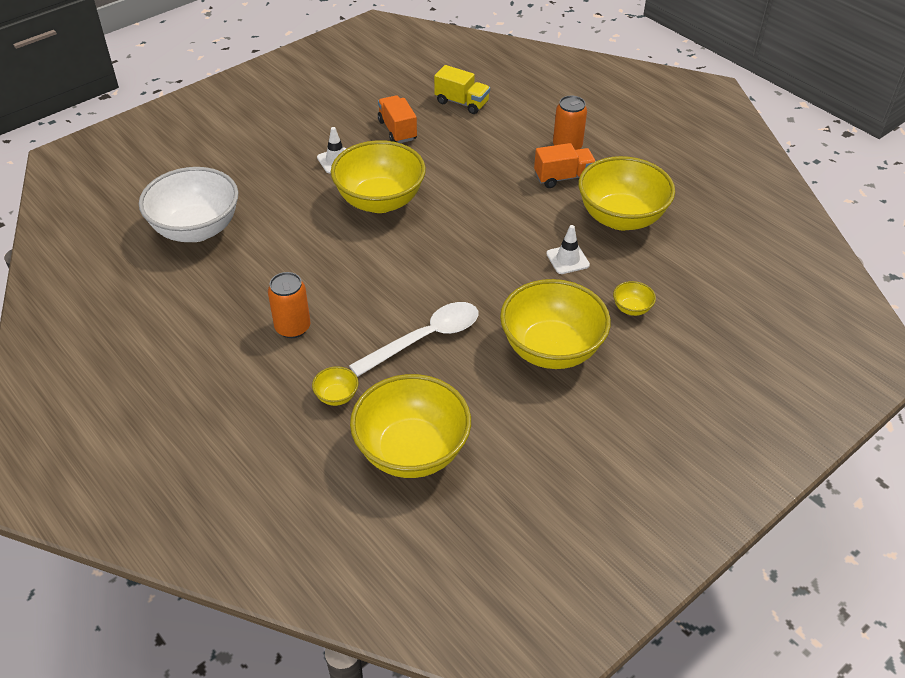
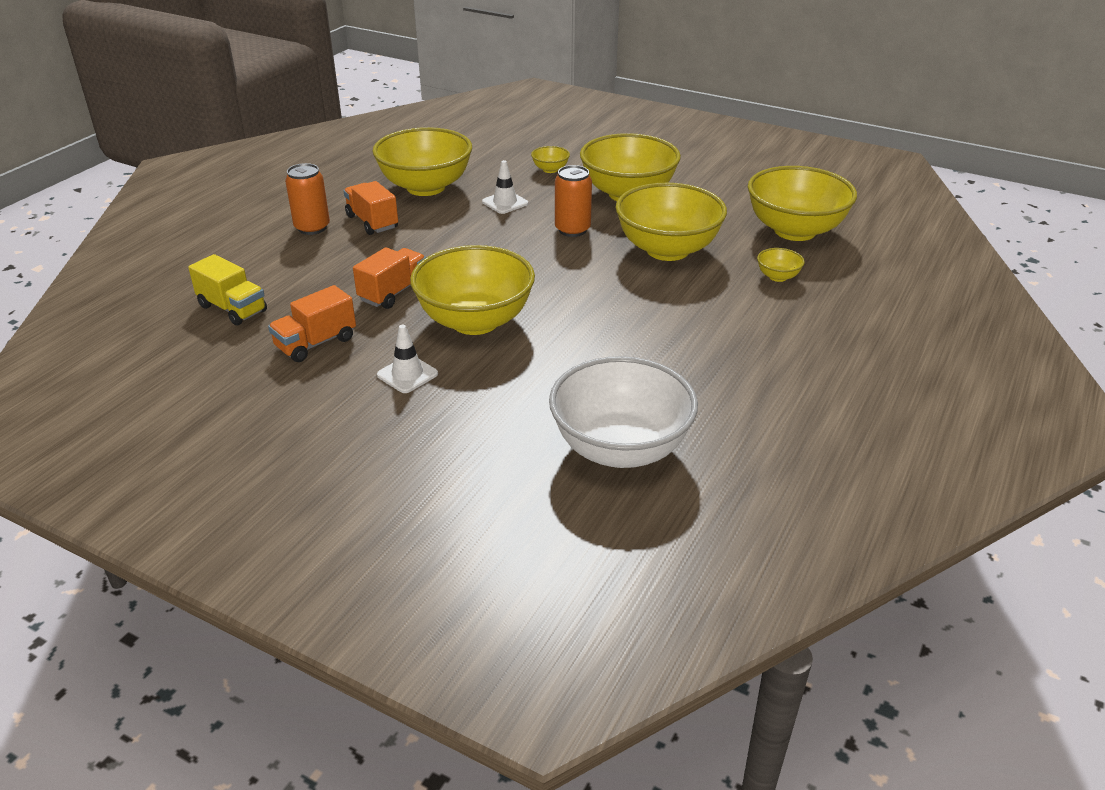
camera: 110 degrees left, 10 degrees down
(293, 328) = (720, 323): orange can -> orange can (572, 230)
(425, 338) = (667, 250): white spoon -> yellow bowl
(443, 171) = (393, 292): none -> orange truck
(461, 103) = (232, 309): yellow truck -> yellow truck turned 120 degrees clockwise

